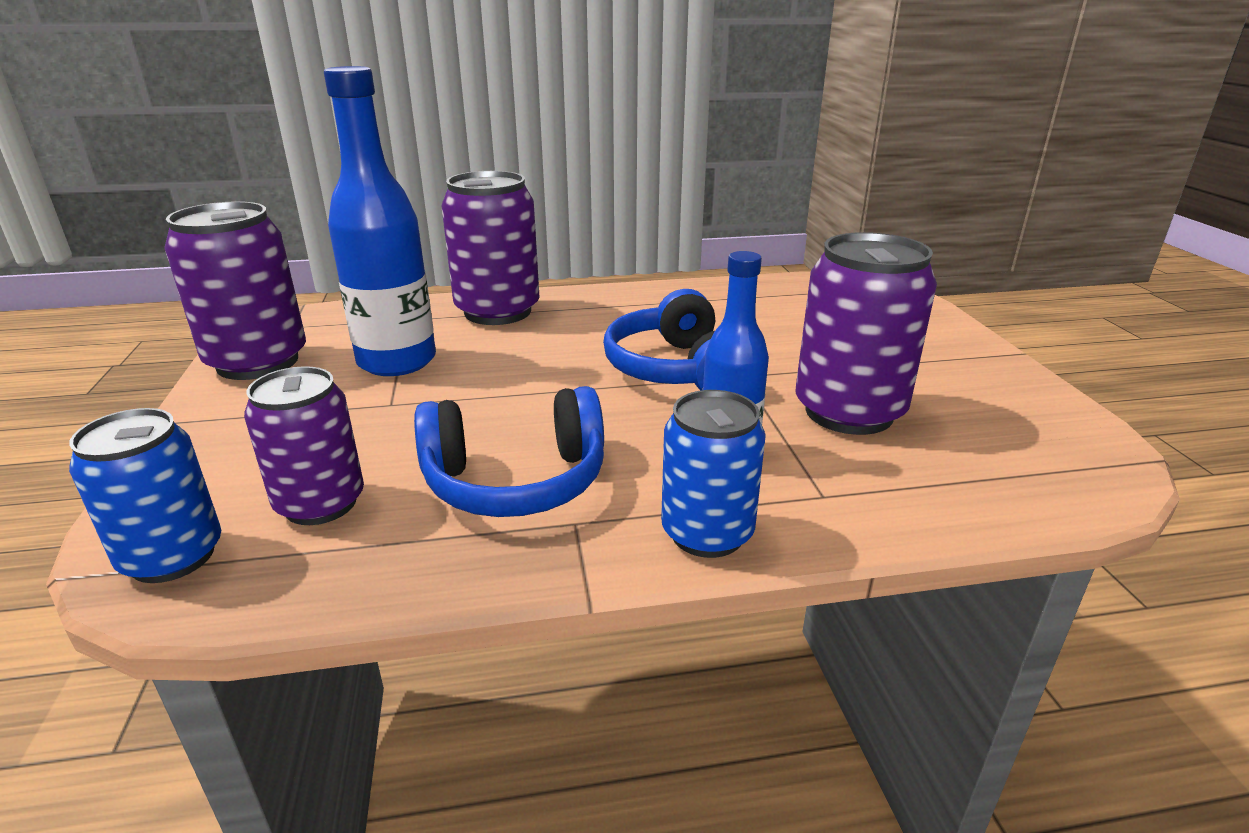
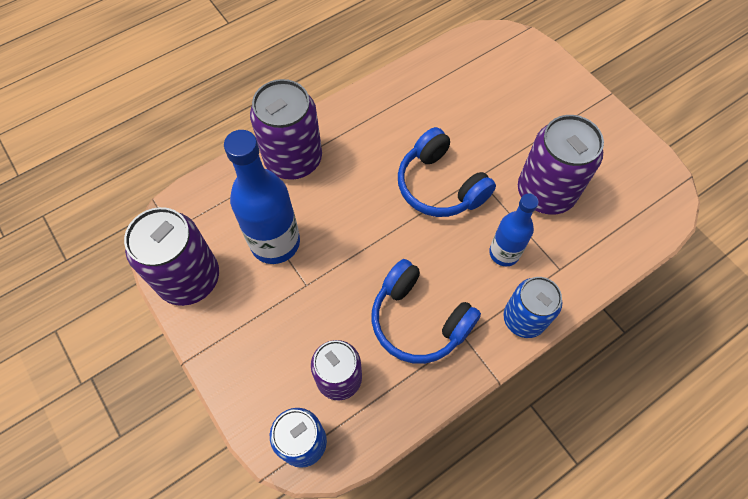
camera: 25 degrees left, 35 degrees up
(516, 481) = (418, 320): blue headphones -> blue headphones turned 75 degrees clockwise

